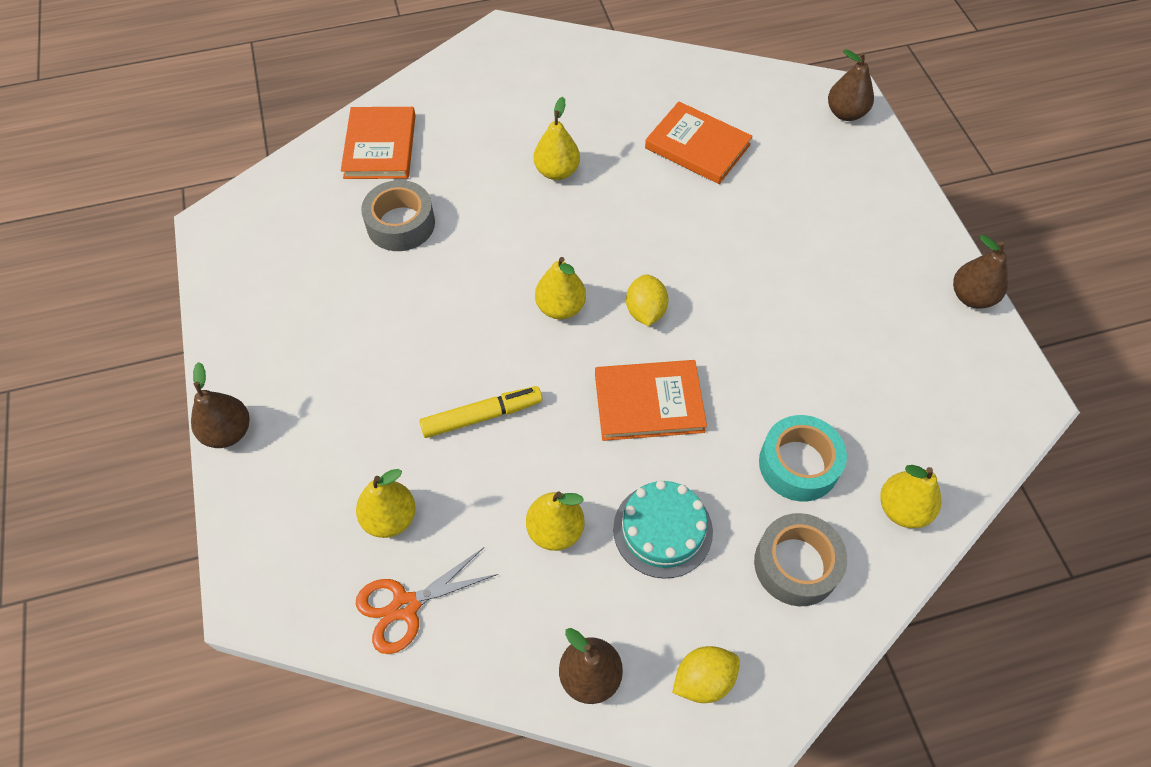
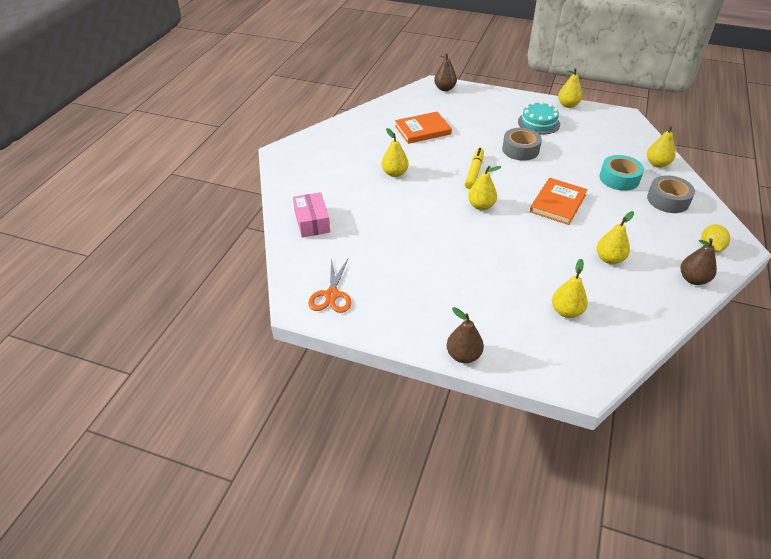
camera: 55 degrees left, 15 degrees down
(380, 146) = (312, 222): orange book -> pink box
(400, 224) = (376, 235): grey tape -> grey tape (520, 150)
(405, 606) = (623, 325): orange scissors -> orange scissors (331, 295)
(482, 416) = (526, 256): yellow marker -> yellow marker (474, 172)
(645, 311) = (505, 183): yellow lemon -> none
(662, 530) = (629, 227): turquoise cake -> turquoise cake (538, 123)
(971, 297) = (568, 105): brown pear -> yellow pear

